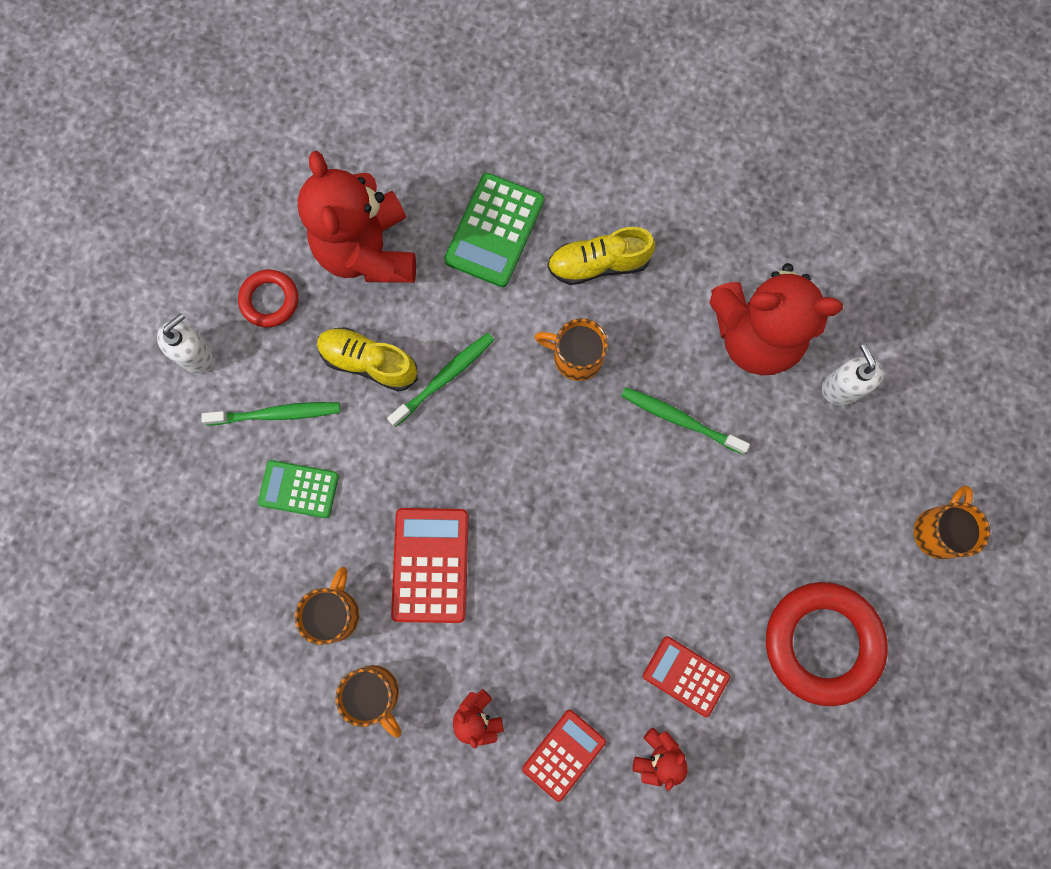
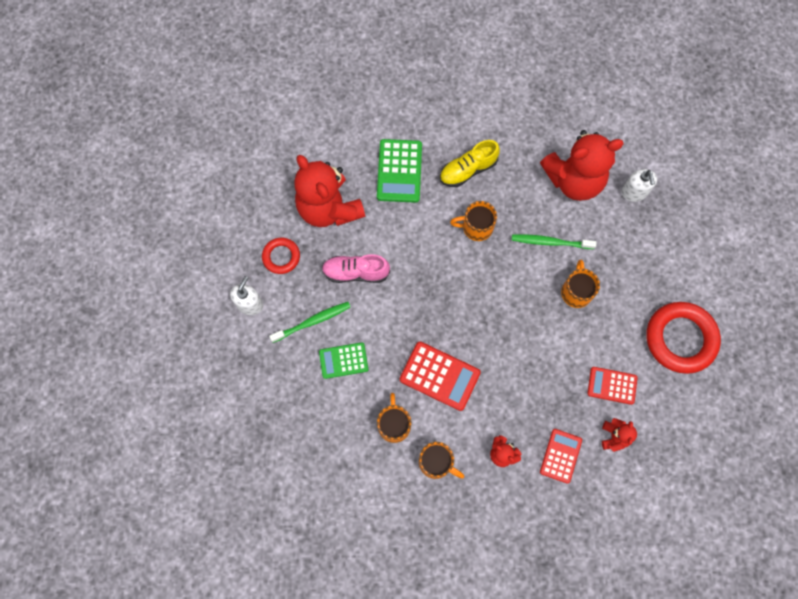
camera: 20 degrees left, 5 degrees down
(369, 362) = (356, 272): yellow shoe -> pink shoe
(431, 565) = (439, 376): red calculator -> red calculator turned 135 degrees clockwise
(445, 378) = (404, 265): green toothbrush -> none
(841, 387) = (634, 192): white soap dispenser -> white soap dispenser turned 150 degrees counterclockwise
(938, 531) = (719, 253): orange mug -> orange mug (576, 291)

